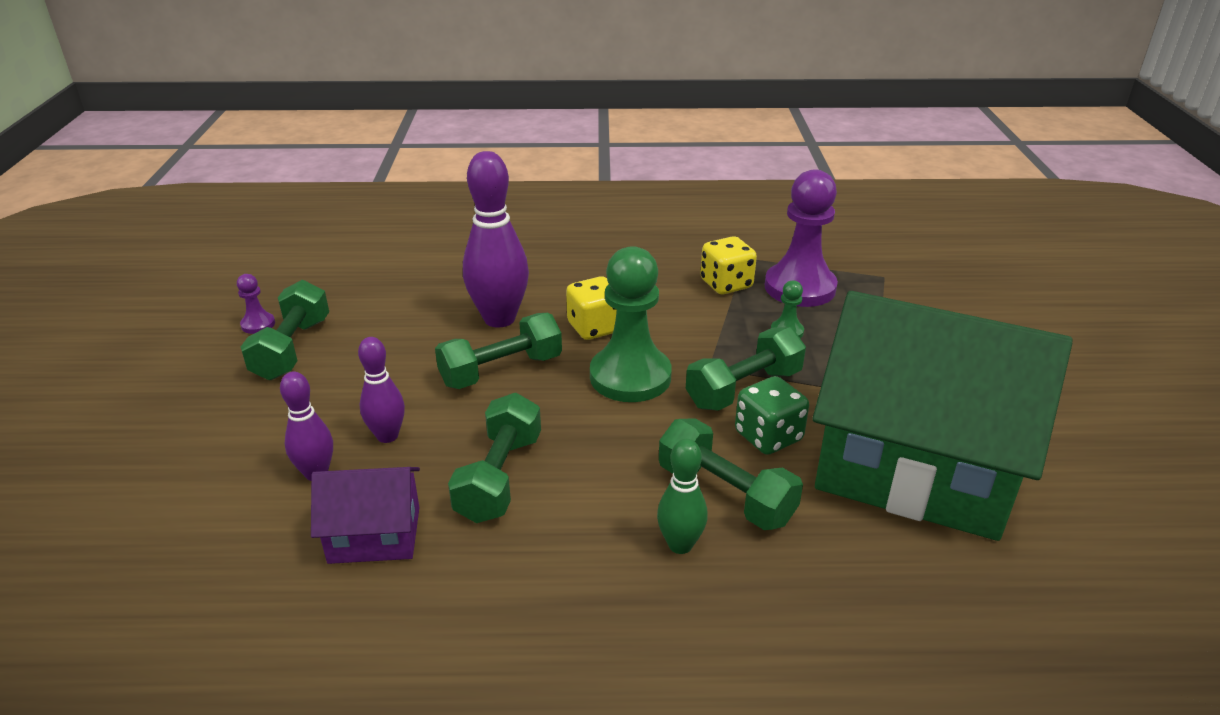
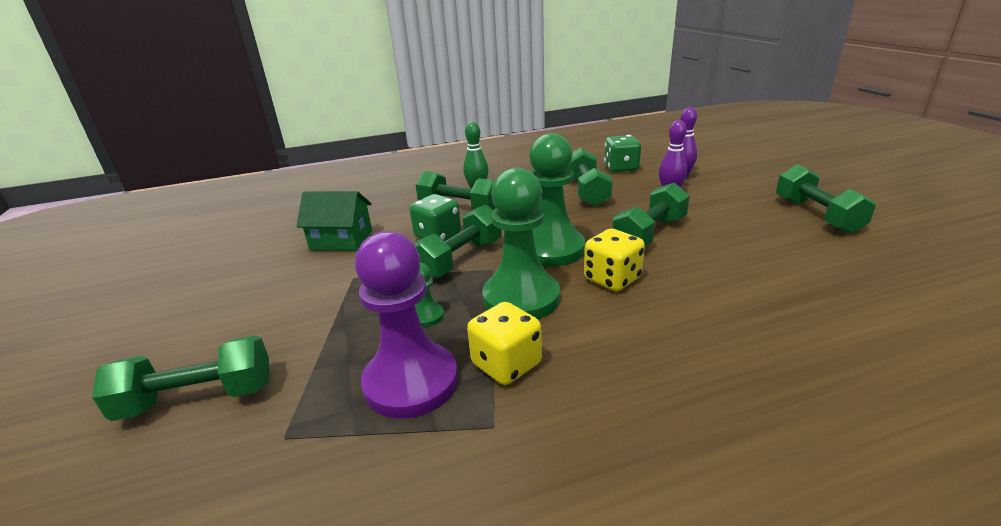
camera: 165 degrees right, 5 degrees down
(258, 324) = (879, 223): purple pawn -> none
(374, 535) = (621, 168): purple house -> green dice
(499, 319) = (704, 268): purple bowling pin -> none
(693, 329) = (521, 298): none -> green pawn
(915, 466) = (341, 240): green house -> green house, size x0.44
(967, 309) = (198, 398): none -> green dumbbell

